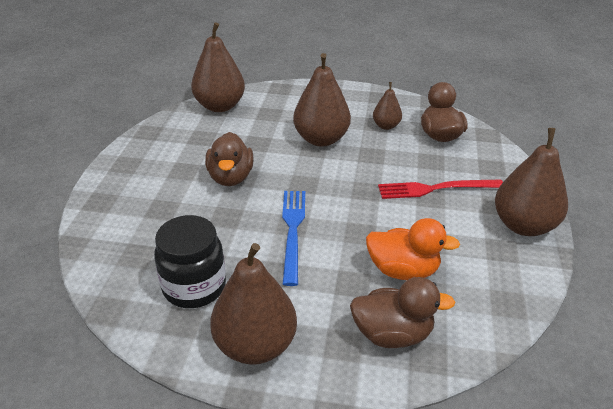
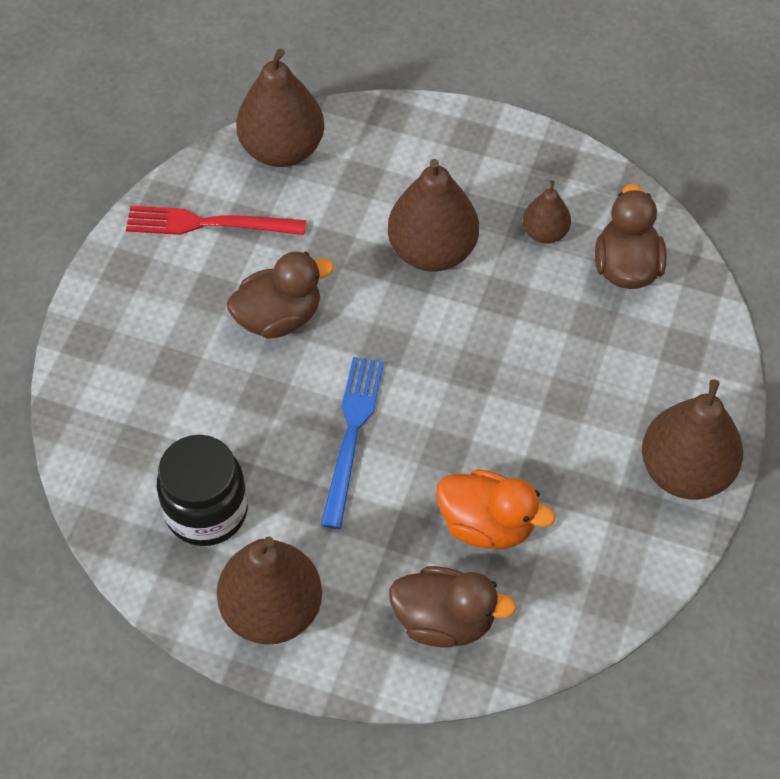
camera: 10 degrees right, 20 degrees up
(230, 177) = (279, 317): brown duck -> brown duck turned 120 degrees counterclockwise
(436, 189) = (581, 382): red fork -> red fork (208, 223)

